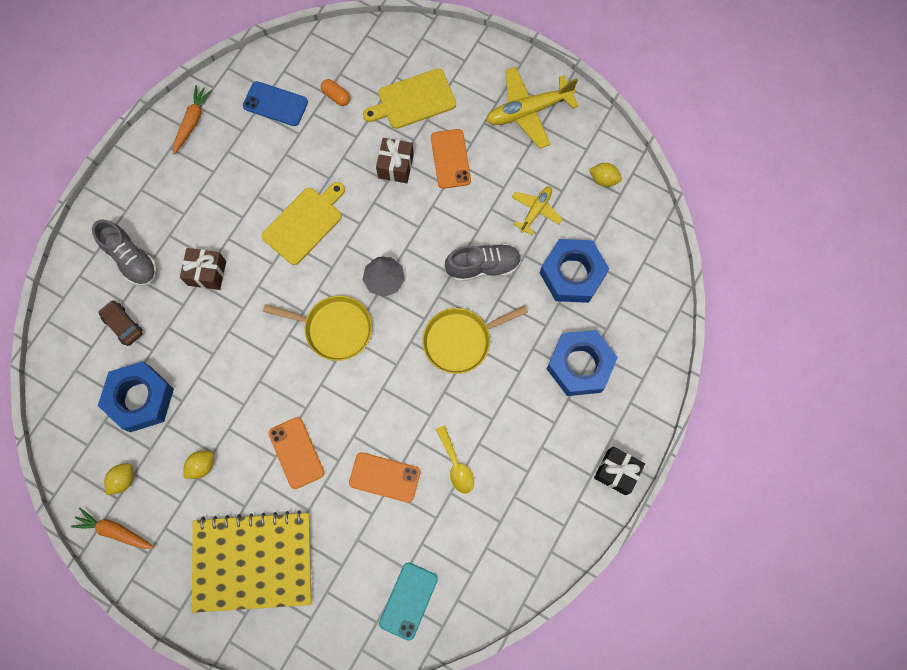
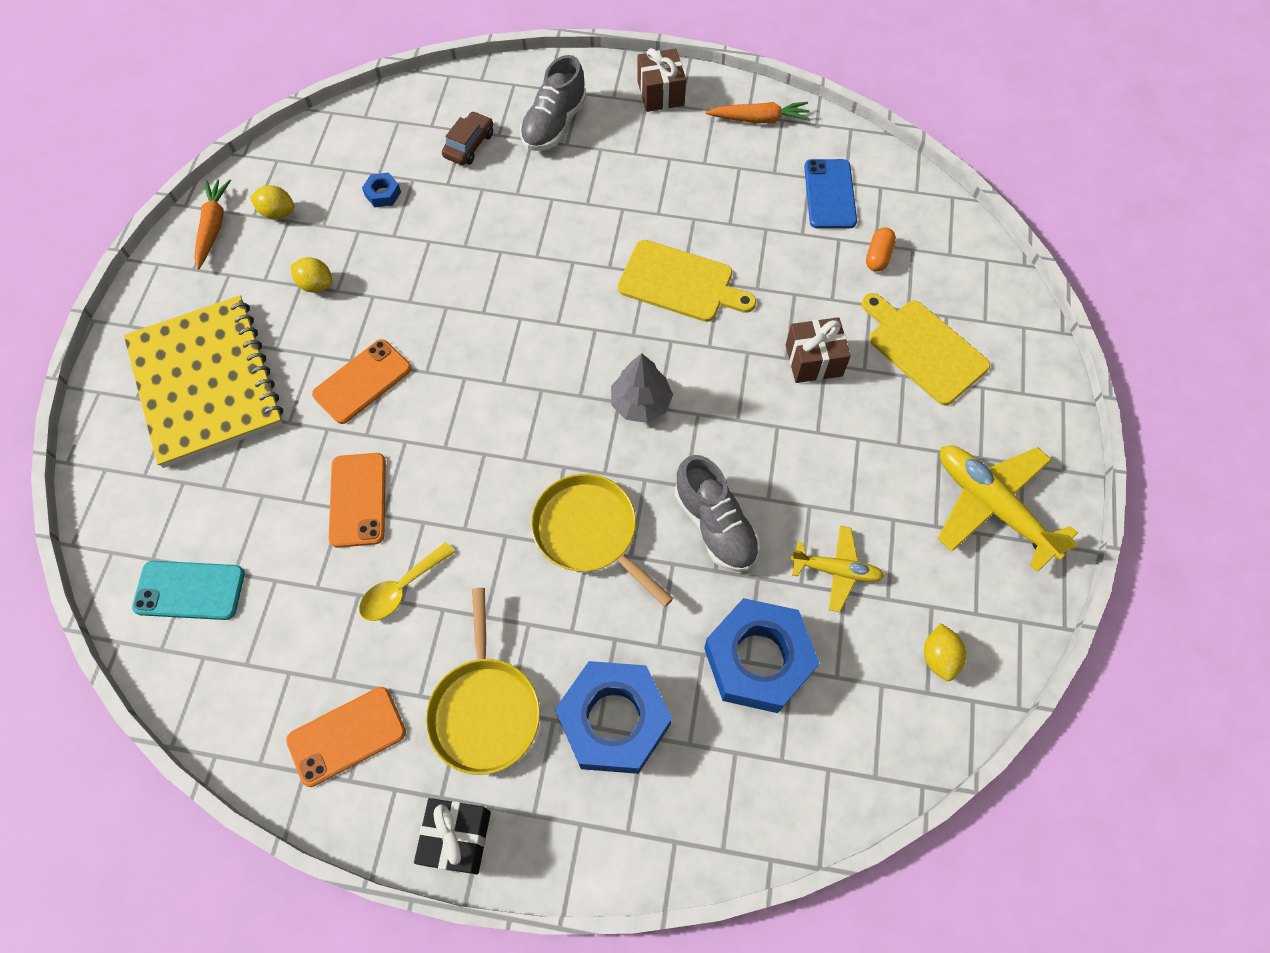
camera: 70 degrees right, 10 degrees down
(140, 398) = (383, 194): blue nut -> blue nut, size x0.41
(207, 273) = (567, 203): brown gift -> brown gift (660, 93)
(335, 329) = (547, 368): yellow pan -> yellow pan (485, 710)
(450, 159) = (860, 426): orange phone -> orange phone (347, 736)

